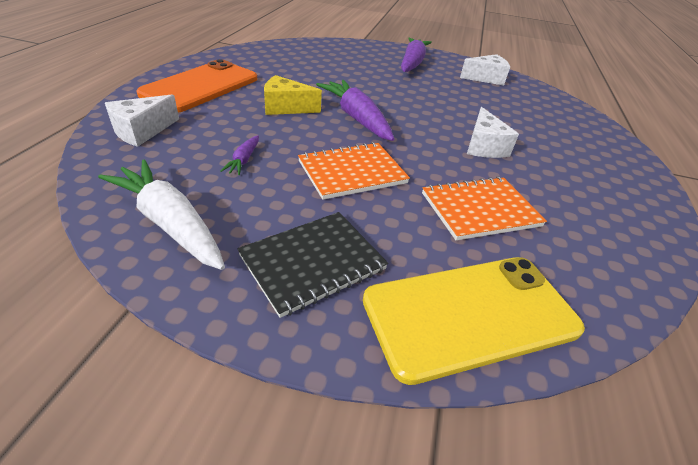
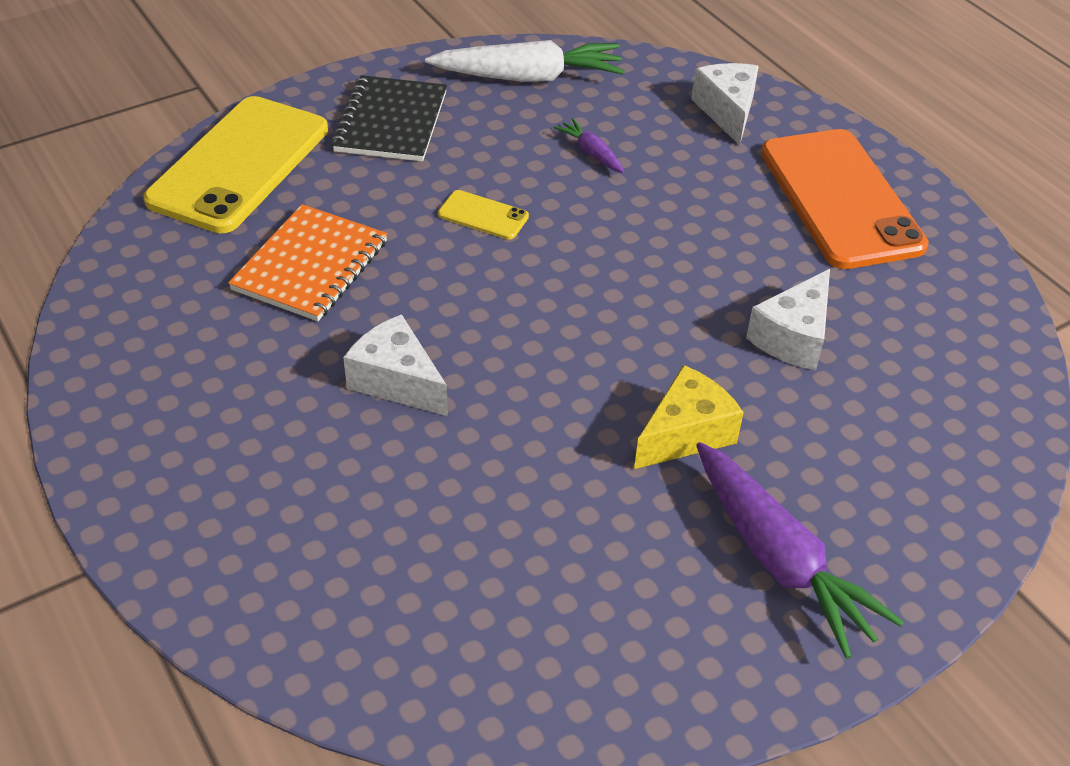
camera: 135 degrees right, 5 degrees up
(286, 107) = (700, 247): yellow cheese -> yellow cheese (685, 433)
(352, 172) = (483, 215): orange notebook -> yellow phone
(356, 118) = (605, 300): purple carrot -> none
(486, 78) = (597, 643): white cheese -> white cheese (793, 337)

